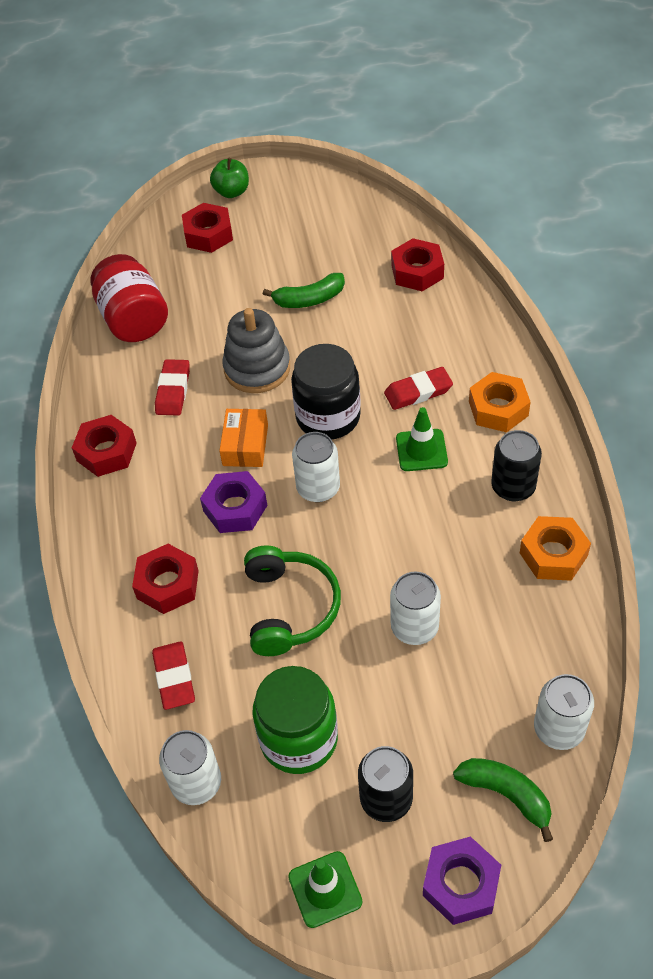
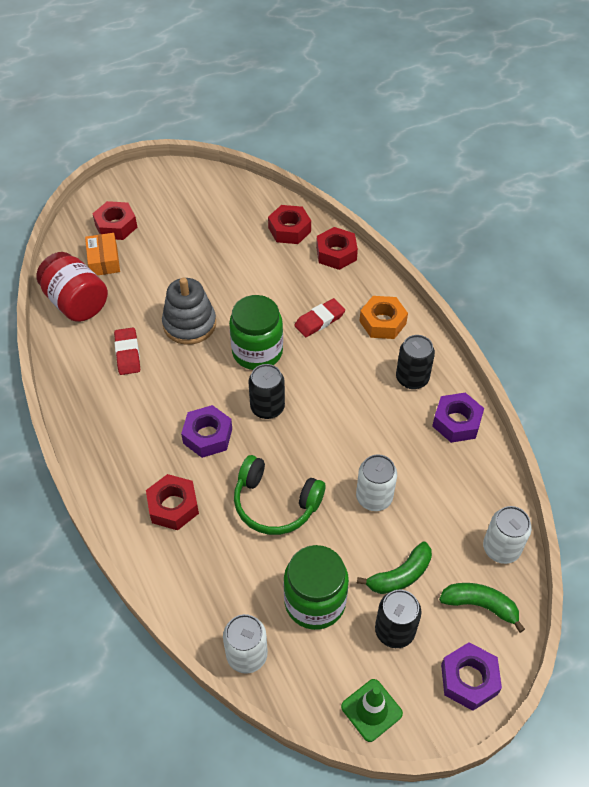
camera: 20 degrees left, 0 degrees up
(106, 452) = (88, 412): red nut -> red nut (336, 253)
(174, 677) = (202, 578): red eraser -> none
(232, 192) = (124, 189): green apple -> none
(245, 445) = (200, 385): orange box -> orange box (104, 260)
(289, 608) = (275, 503): green headphones -> green headphones turned 135 degrees clockwise
(309, 299) = (213, 264): green banana -> green banana (400, 575)
(318, 488) = (267, 407): white can -> black can
(328, 417) = (257, 352): black jar -> green jar
(421, 450) = (336, 364): green traffic cone -> none
(553, 554) = (456, 422): orange nut -> purple nut

